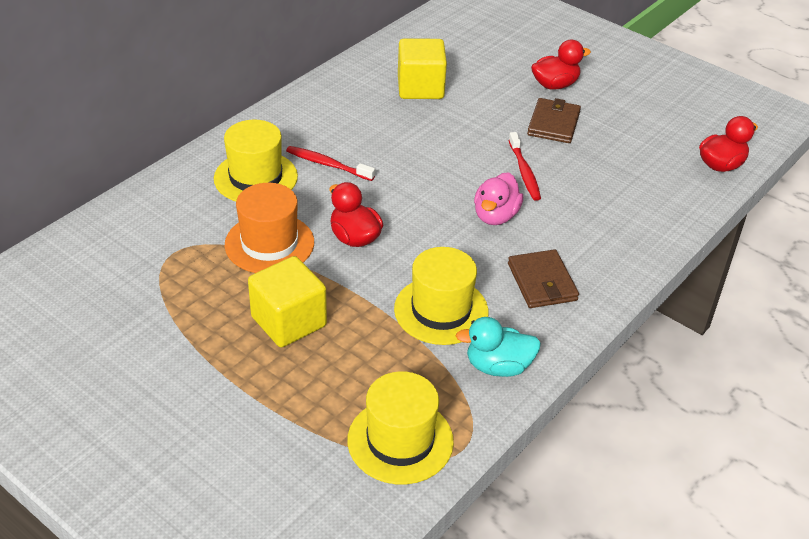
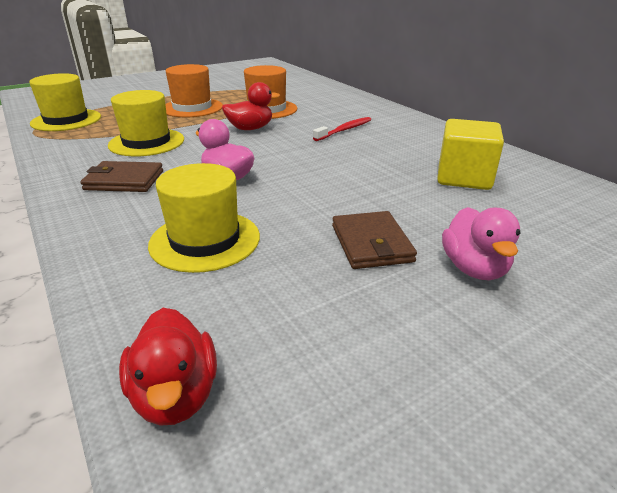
camera: 110 degrees right, 10 degrees down
(255, 177) = (340, 111): yellow hat -> yellow hat (205, 240)
(289, 321) = (192, 108): yellow cube -> orange hat
(498, 366) = (71, 150): turquoise duck -> none
(524, 172) = (283, 204): red toothbrush -> none
(553, 123) = (371, 243): brown wallet -> brown wallet turned 45 degrees clockwise
(555, 85) = (474, 268): red duck -> pink duck

